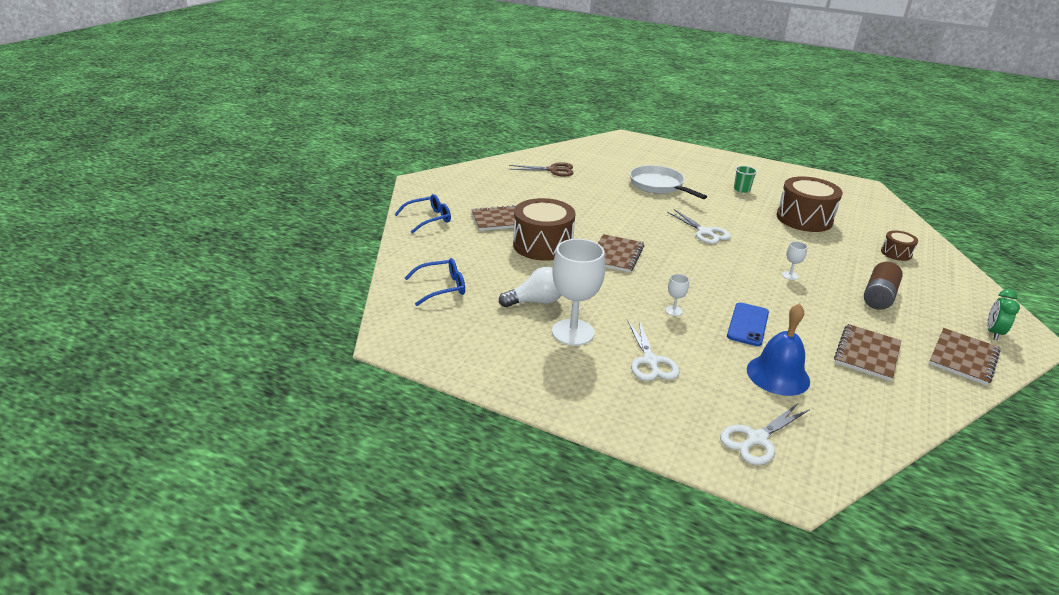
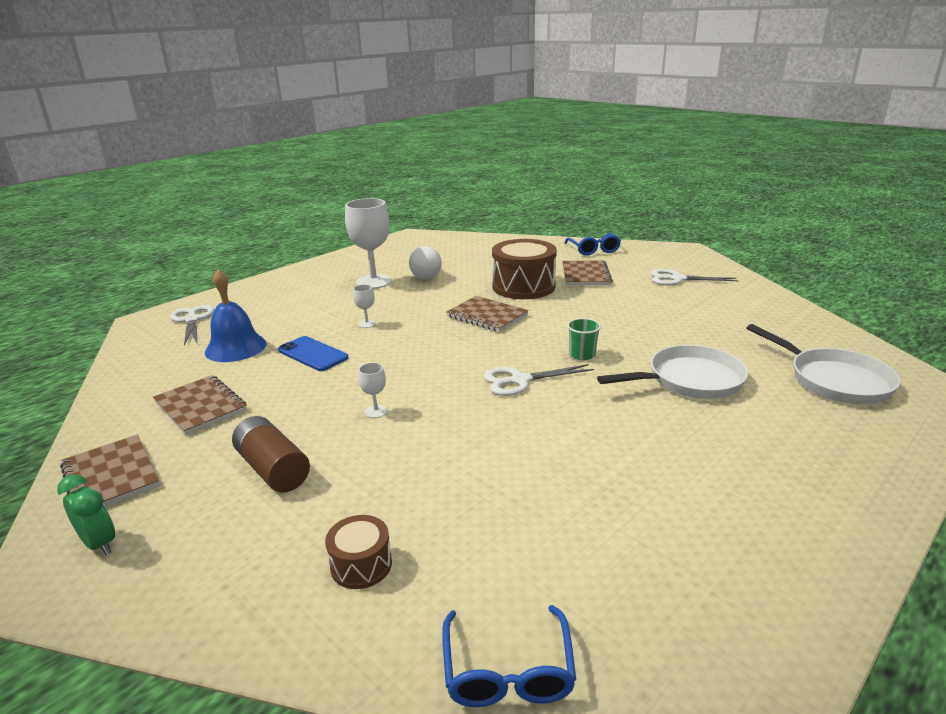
camera: 110 degrees right, 5 degrees down
(442, 287) = (469, 249): blue glasses -> blue glasses (508, 671)
(553, 170) = (736, 313): brown scissors -> none
(628, 154) = (833, 380): none -> white pan
(650, 361) = (311, 302): white scissors -> white scissors (677, 279)
(741, 189) = (681, 463): green cup -> green cup (582, 355)
(804, 219) = (538, 497): brown drum -> none

